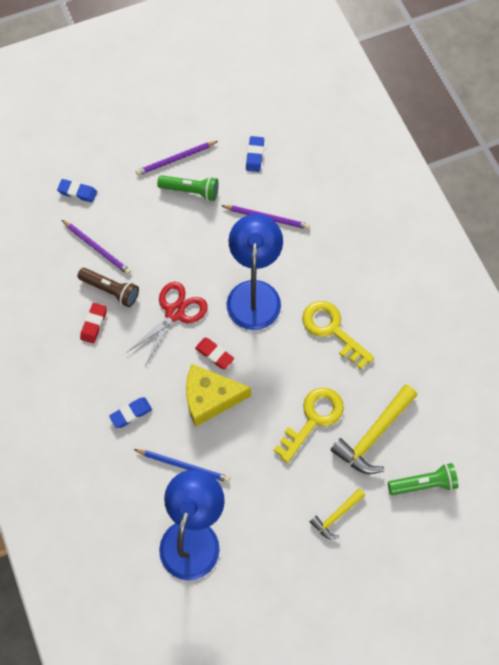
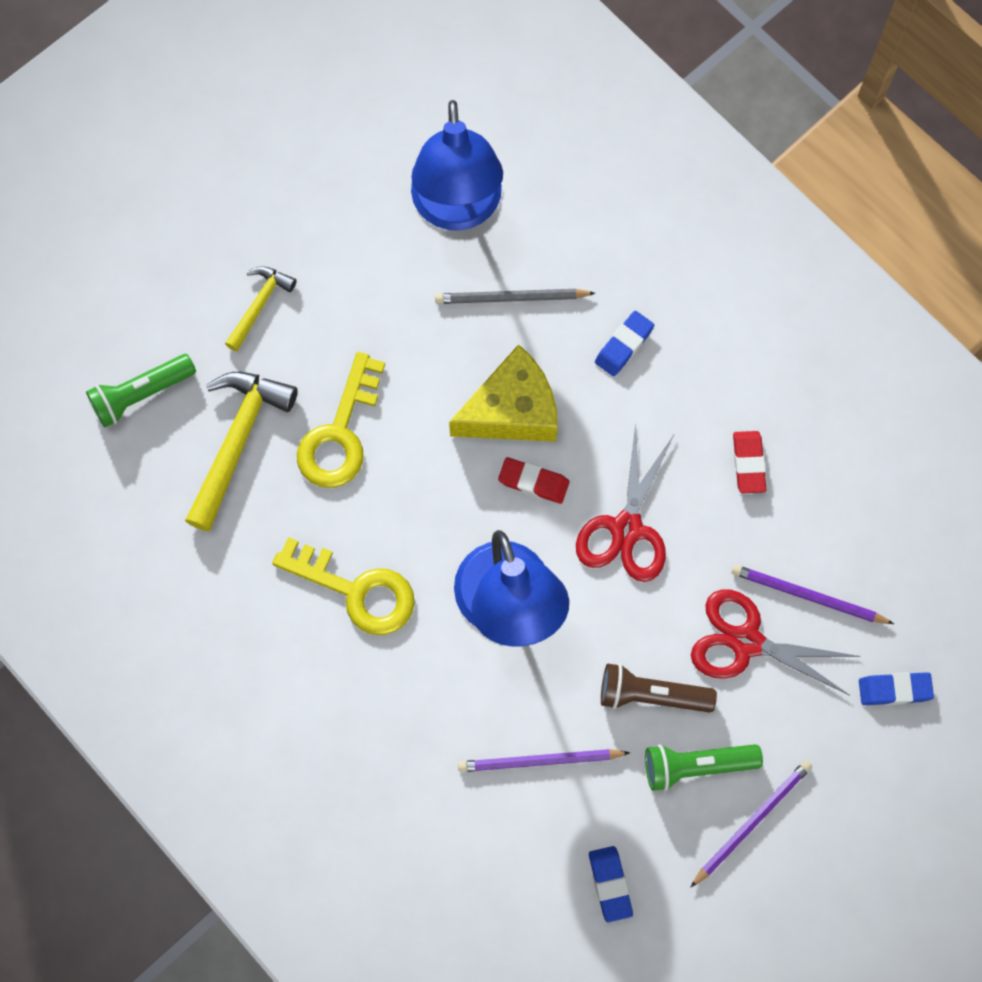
camera: 160 degrees right, 5 degrees up
(111, 290) = (749, 530): brown flashlight -> brown flashlight (651, 695)
(139, 237) = (746, 642): none -> red scissors
(184, 466) = (511, 298): blue pencil -> grey pencil

